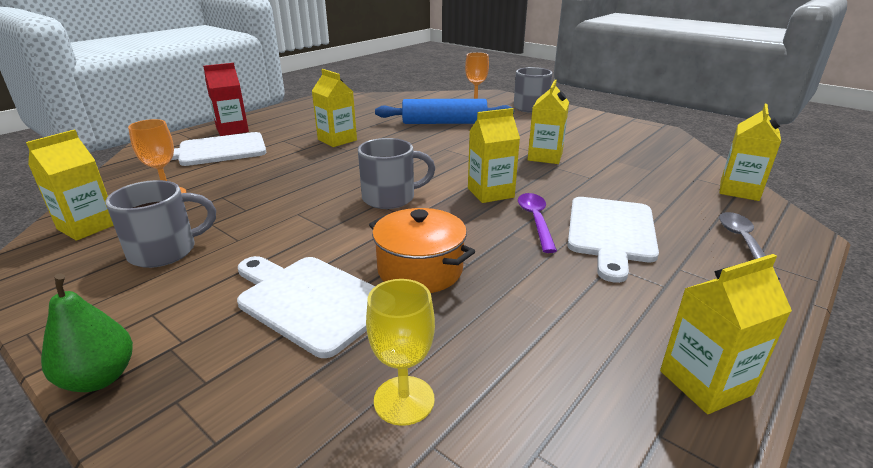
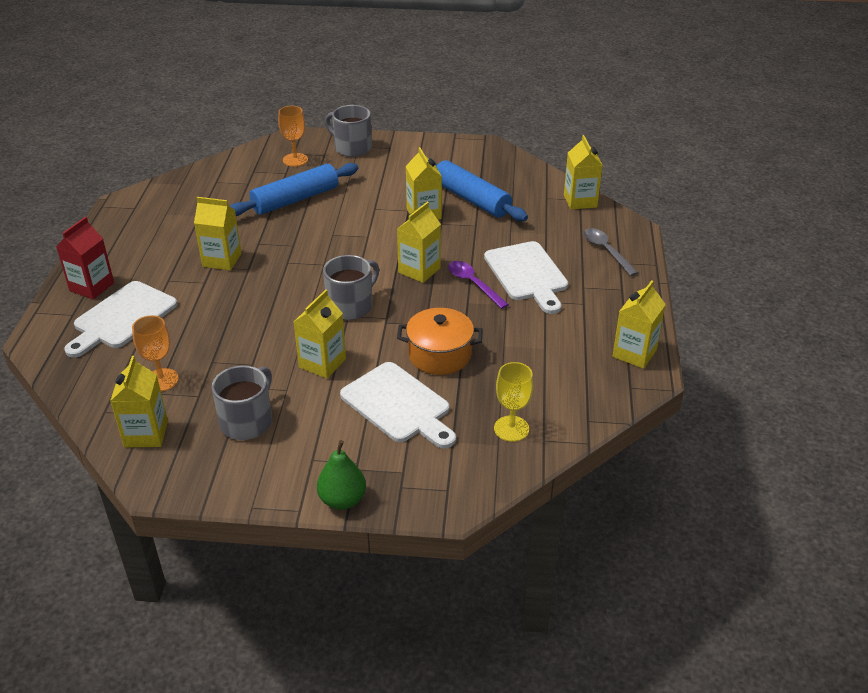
camera: 35 degrees left, 10 degrees up
(299, 231) = (322, 363): none -> yellow carton
(310, 301) = (398, 405): white cutting board -> white cutting board turned 135 degrees counterclockwise
(606, 159) = (471, 199): none -> blue rolling pin

